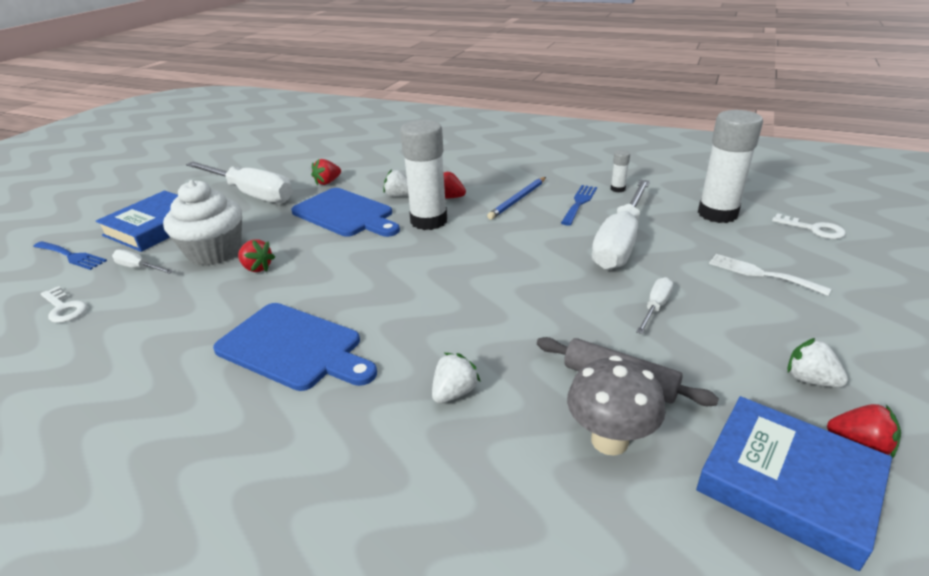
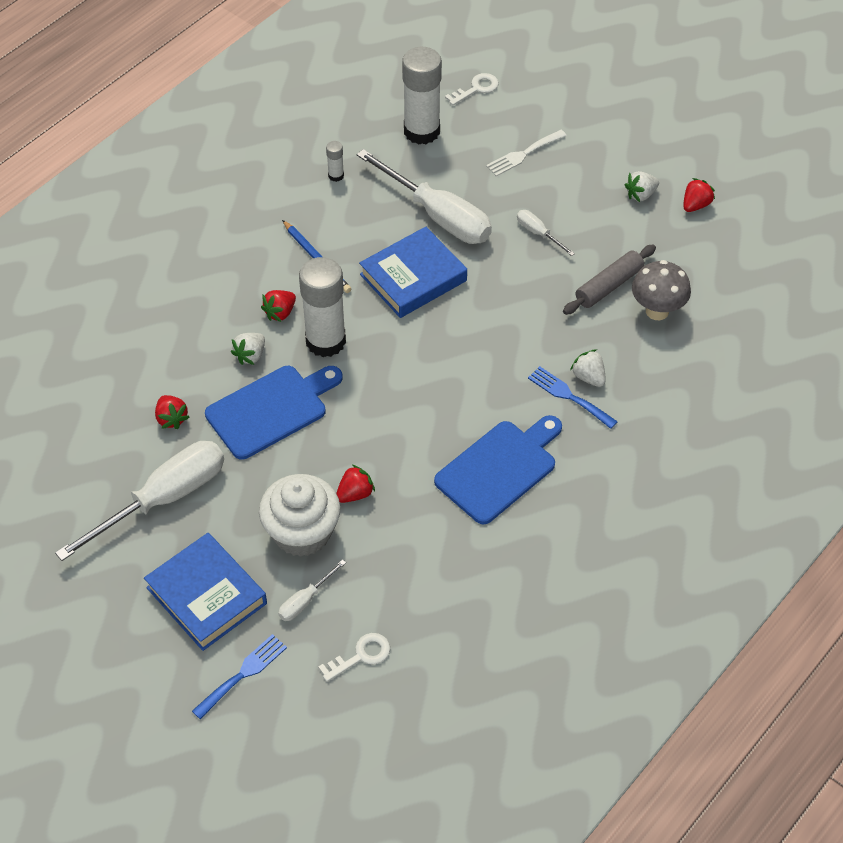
camera: 75 degrees left, 20 degrees up
(579, 203) = (350, 215): blue fork -> blue fork (568, 396)
(788, 484) = (711, 249): blue book -> blue book (413, 277)

